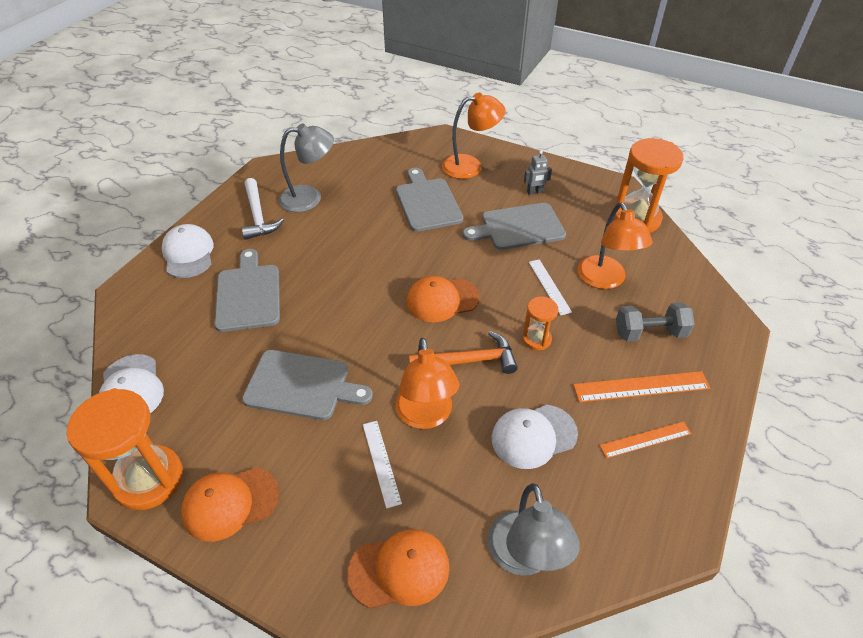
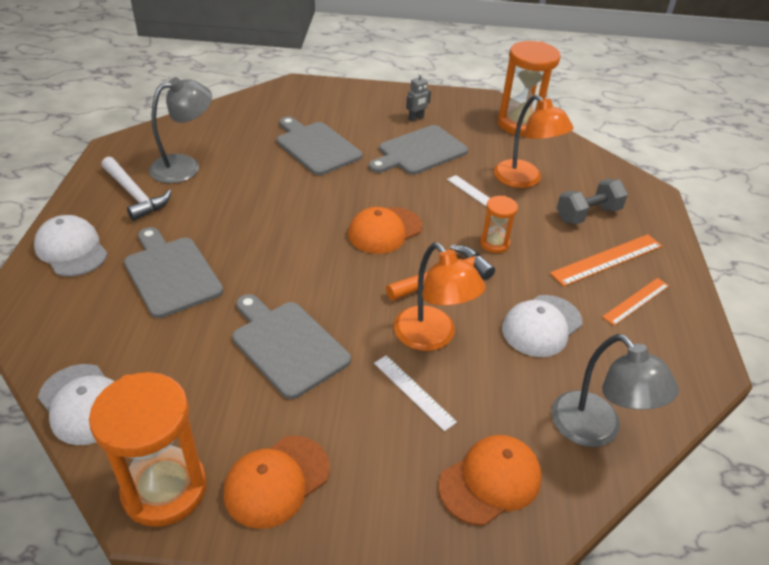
camera: 25 degrees left, 5 degrees down
(302, 385) = (287, 345): grey cutting board -> grey cutting board turned 120 degrees counterclockwise
(470, 166) = (340, 106): orange lamp -> none

